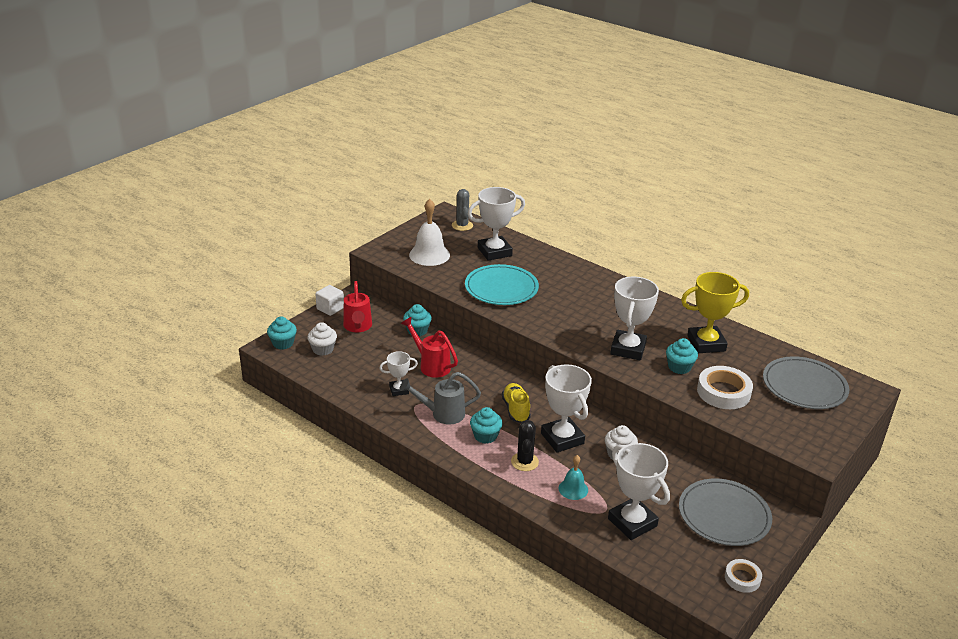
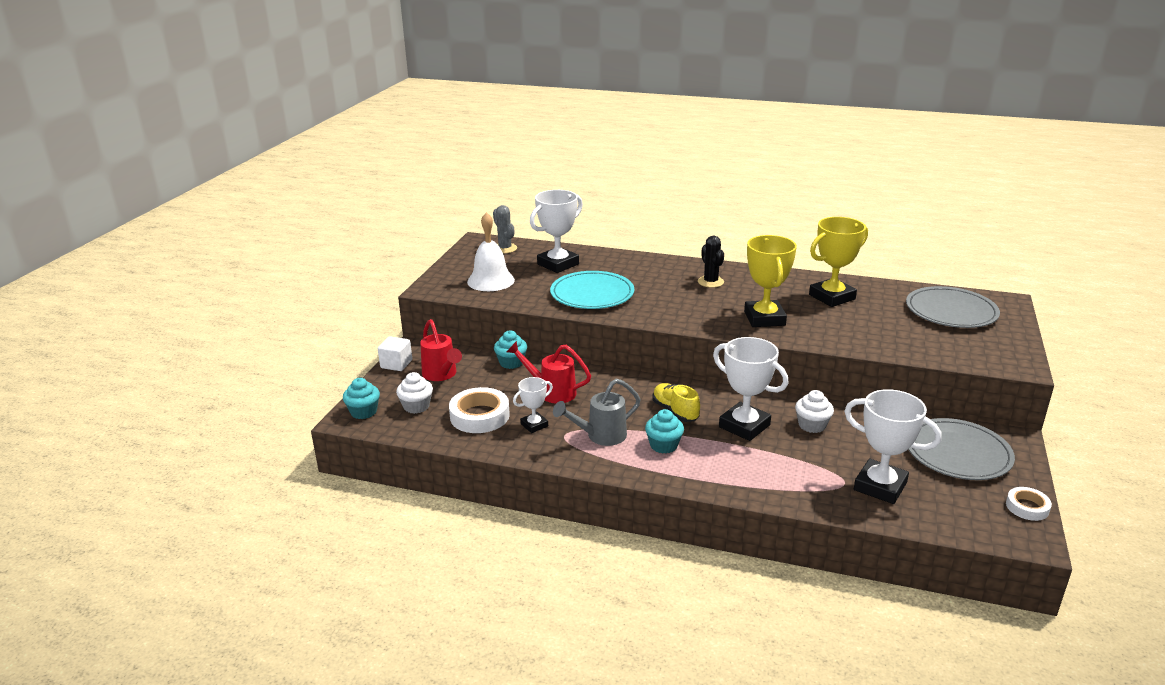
camera: 20 degrees left, 5 degrees down
(524, 462) = (725, 459): black cactus -> black cactus (710, 282)
(573, 489) = (795, 471): turquoise bell -> none
(628, 349) = (764, 318): white trophy -> yellow trophy
(679, 367) = (826, 322): turquoise cupcake -> none
(723, 392) = (886, 334): white tape -> white tape (479, 416)

